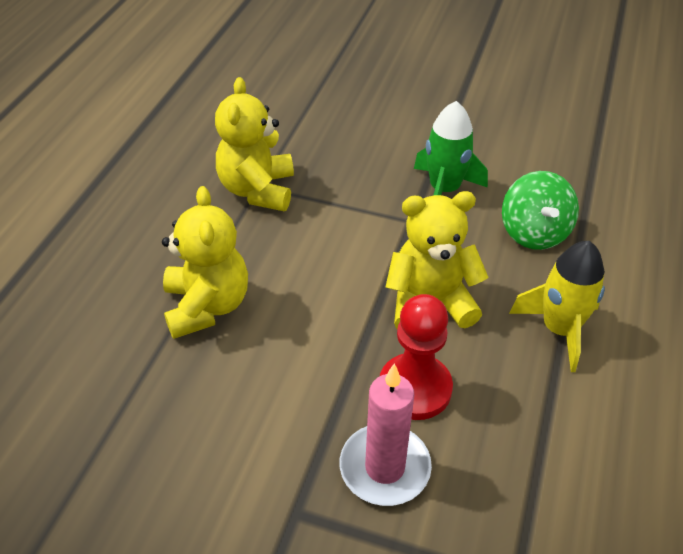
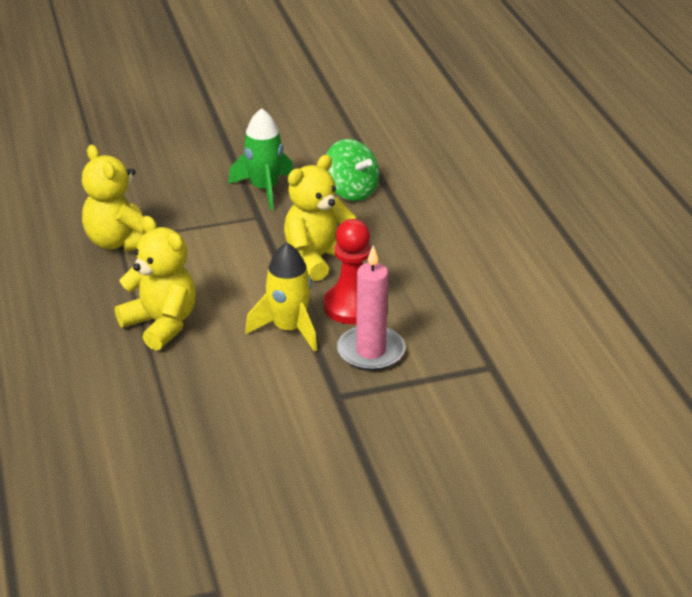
camera: 35 degrees left, 10 degrees down
(559, 330) = (414, 239): yellow rocket -> yellow rocket (289, 329)

